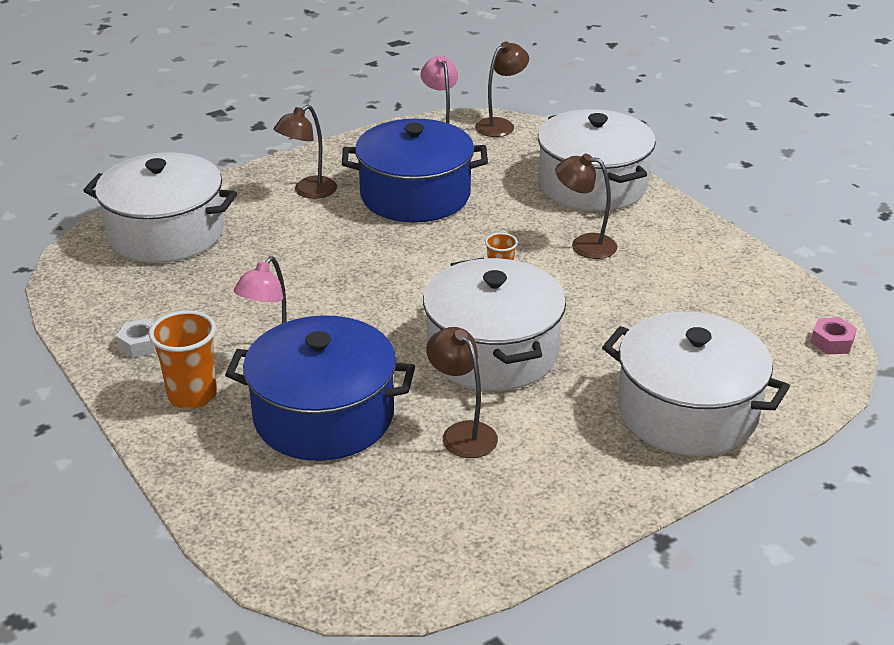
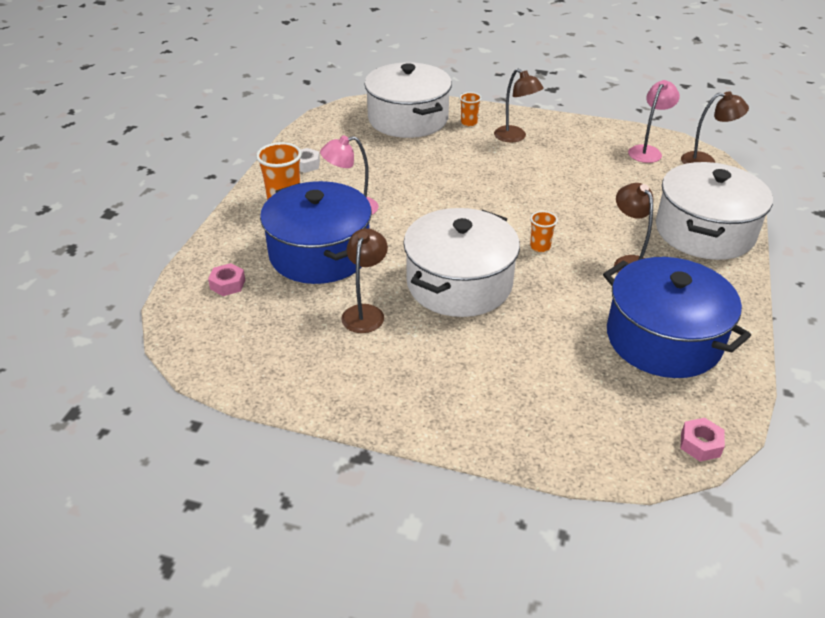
camera: 50 degrees right, 5 degrees up
(238, 202) = (469, 123): none -> orange cup
(287, 510) = (227, 284): none -> pink nut
(308, 191) = (515, 137): brown lamp -> brown lamp turned 135 degrees counterclockwise
(415, 195) = (572, 172): blue pot -> blue pot (663, 339)
(687, 411) = (510, 402): white pot -> none

